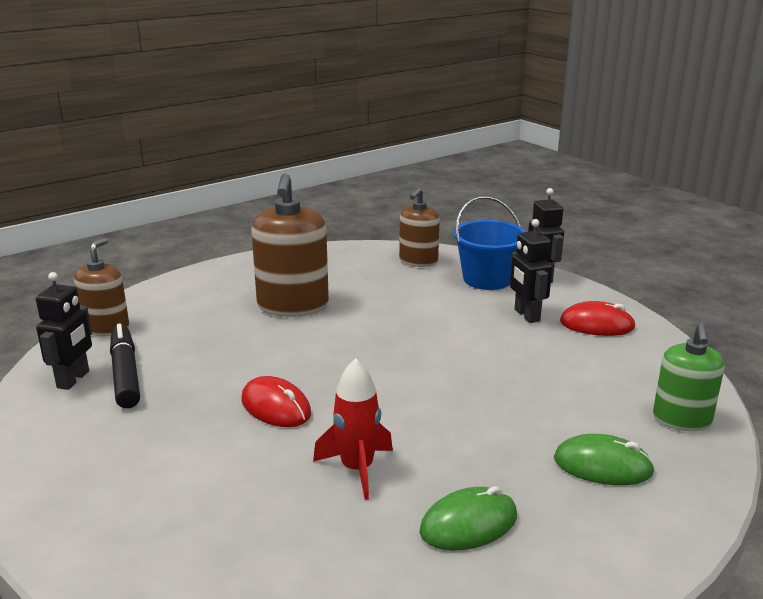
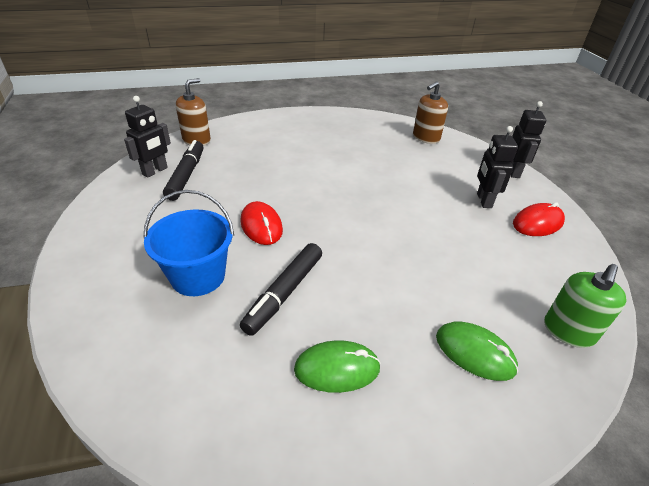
camera: 20 degrees right, 15 degrees up
(293, 305) = (319, 152): brown soap dispenser -> none
(357, 469) = (285, 292): red rocket -> black marker
(487, 279) = (469, 163): blue bucket -> blue bucket (198, 276)
(597, 325) = (537, 223): red mouse -> red mouse turned 60 degrees counterclockwise

